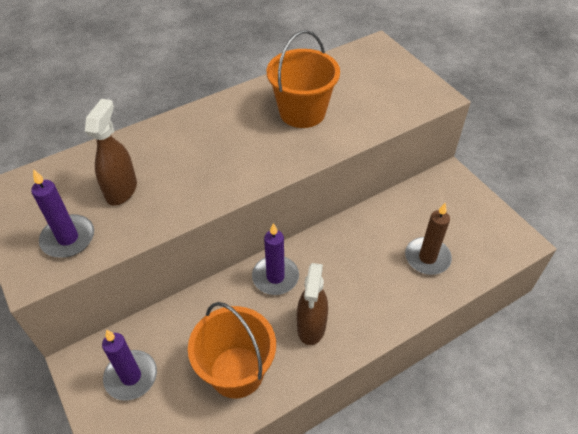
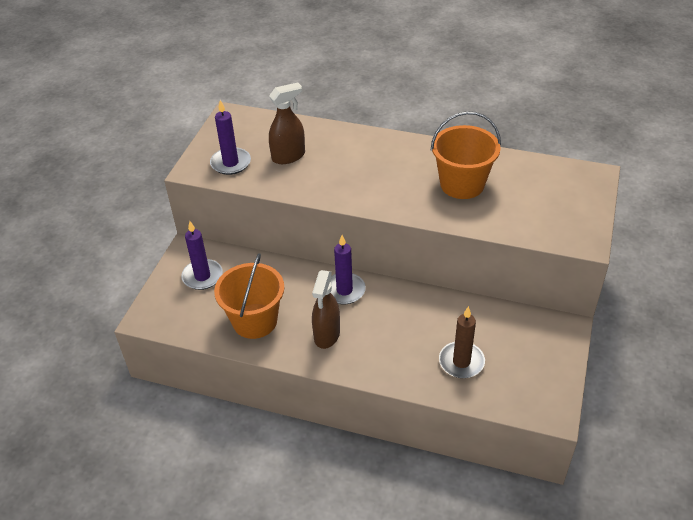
camera: 50 degrees right, 5 degrees down
(311, 327) = (327, 335): brown spray bottle -> brown spray bottle turned 45 degrees counterclockwise

